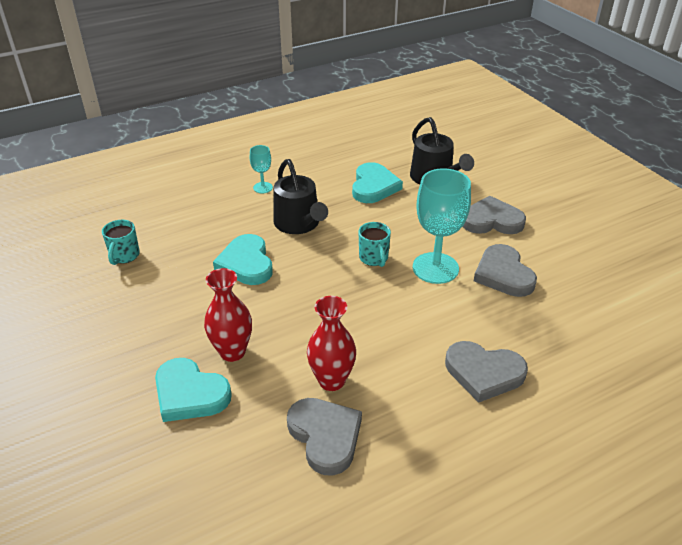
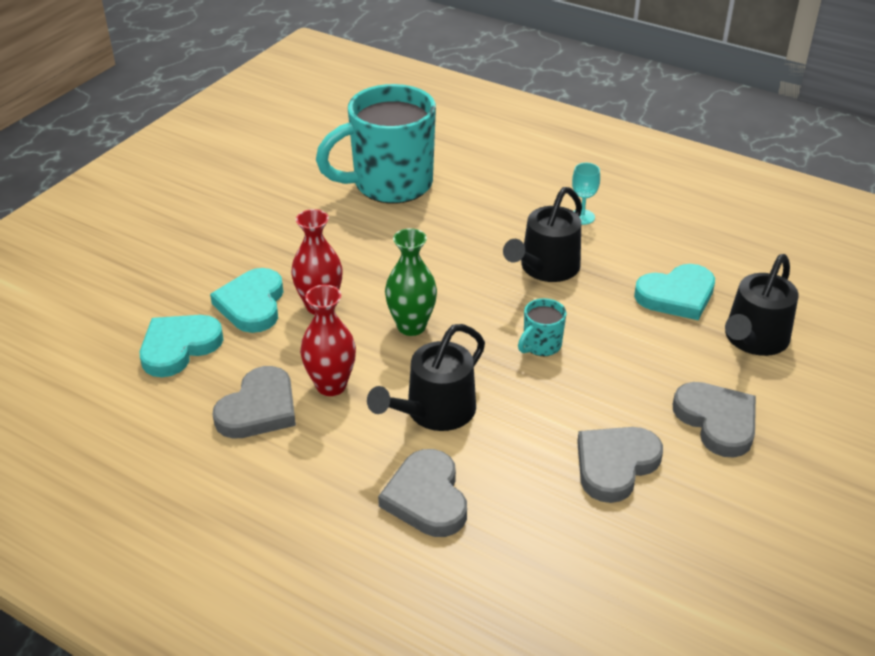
camera: 60 degrees right, 0 degrees up
(124, 256) = (390, 185): turquoise mug -> turquoise mug, size x2.43
(246, 263) = (448, 260): turquoise heart -> turquoise heart (179, 347)
(302, 310) = (411, 326): none -> green vase
(401, 334) = (435, 411): none -> black watering can
(435, 268) = (571, 401): turquoise goblet -> none

